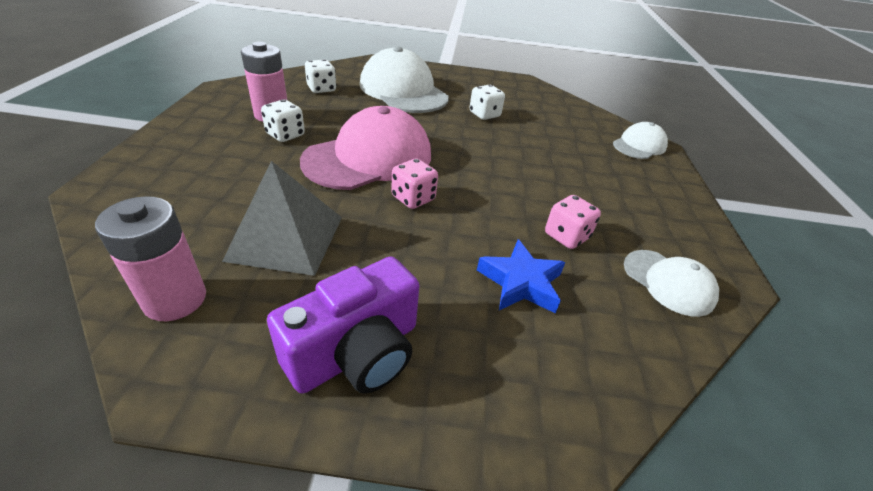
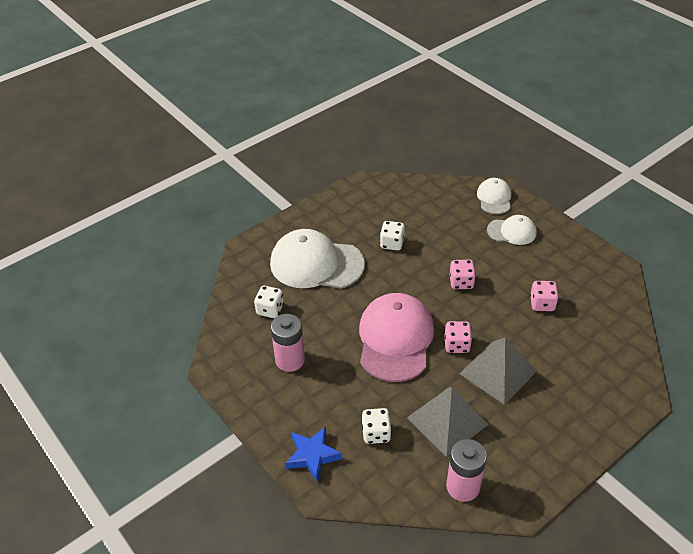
camera: 40 degrees left, 5 degrees up
(285, 135) = (327, 366): white dice -> white dice (376, 433)
(356, 352) = (551, 435): purple camera -> none
(412, 246) = (498, 372): none -> grey pyramid
(502, 168) = (461, 282): none -> pink dice
(521, 283) = (558, 348): blue star -> blue star (313, 456)
(668, 282) = (601, 293): white cap -> white cap (512, 231)

